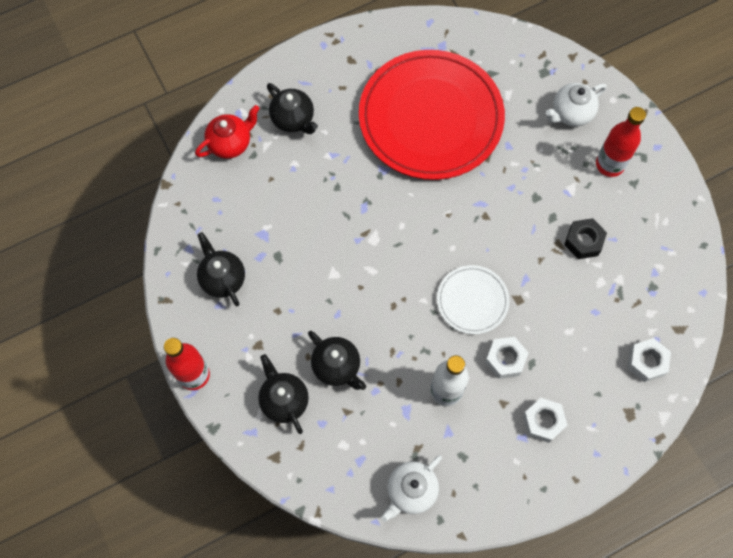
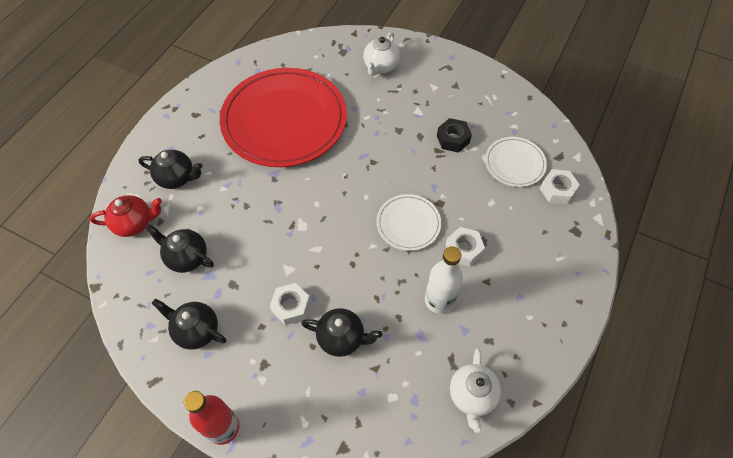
camera: 35 degrees left, 10 degrees down
(230, 143) = (134, 223): red teapot -> red teapot turned 60 degrees clockwise
(284, 400) = (317, 395): black teapot -> black teapot (186, 257)
(543, 421) = (524, 275): white nut -> white nut (291, 306)
(609, 164) = (431, 83): red bottle -> none
(626, 307) = (514, 163): none -> white plate

